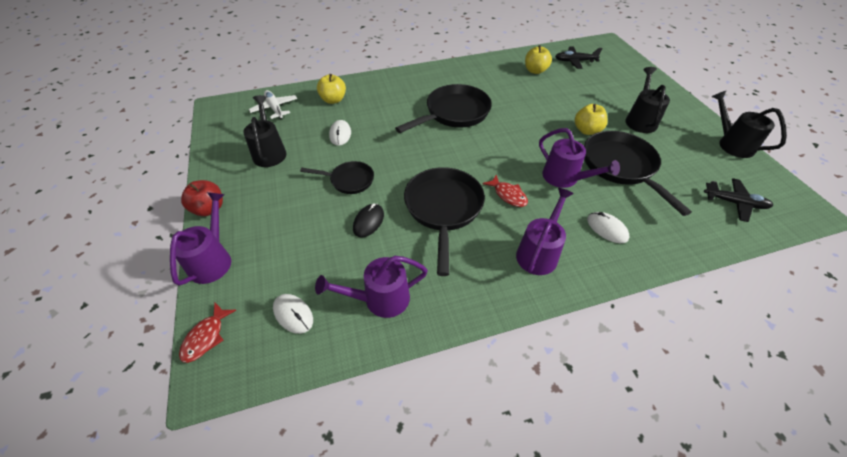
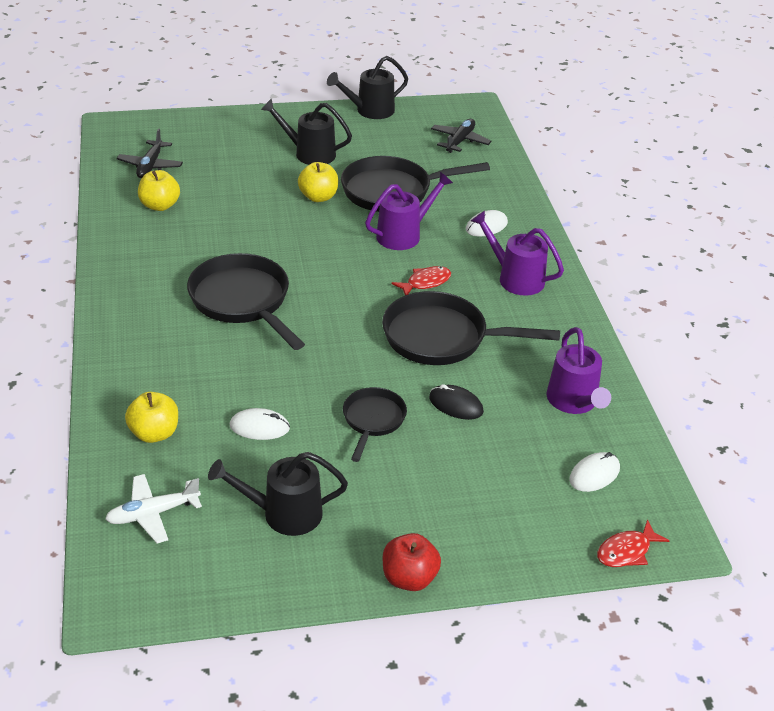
camera: 85 degrees left, 10 degrees down
(206, 337) = (626, 551): red fish -> red fish turned 120 degrees clockwise
(213, 259) = (509, 560): purple watering can -> none

